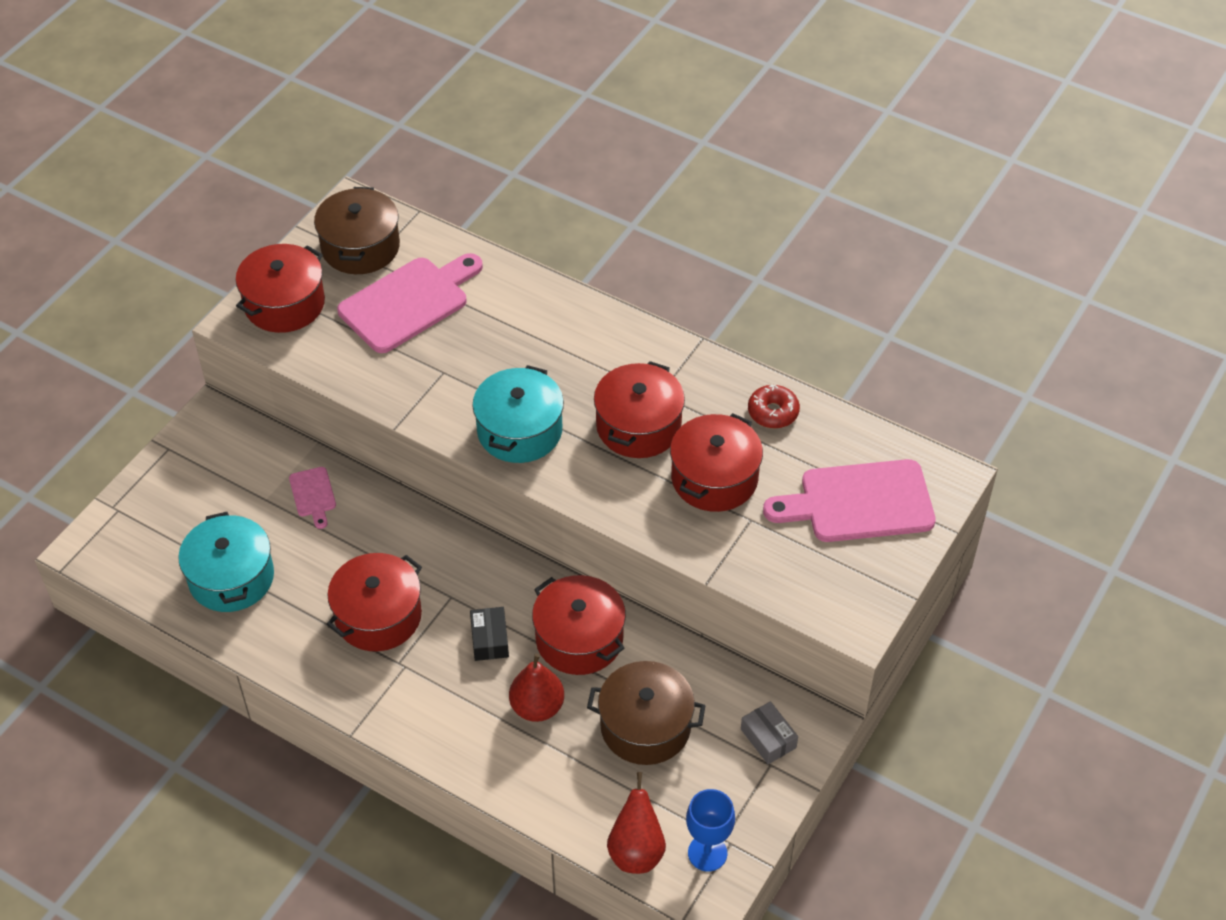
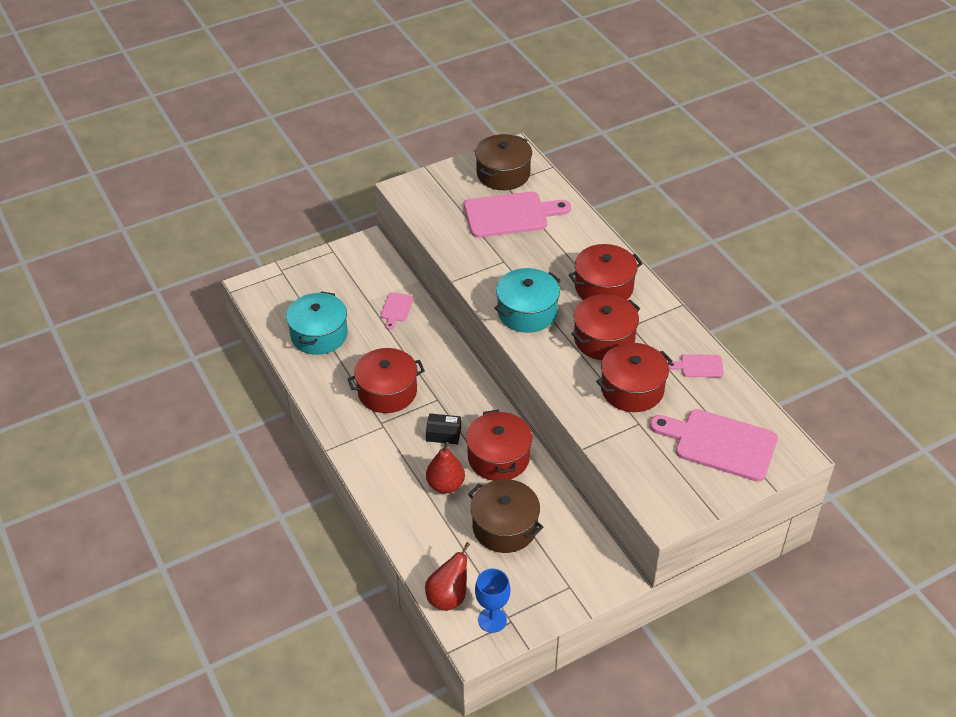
camera: 30 degrees right, 5 degrees down
(284, 304) = (437, 188): red pot -> red pot (604, 287)
(489, 639) = (443, 433): black box -> black box turned 75 degrees clockwise
(768, 738) = (579, 571): grey box -> none
(773, 412) = (699, 366): red donut -> pink cutting board

